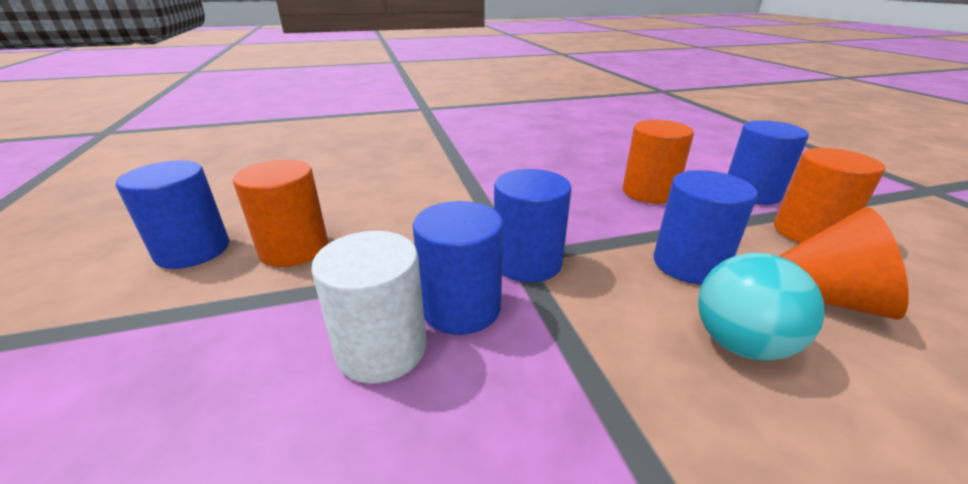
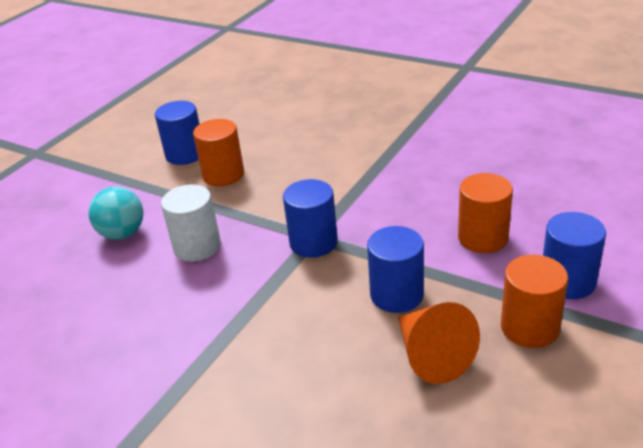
camera: 50 degrees right, 5 degrees up
(461, 307) = (248, 247): blue cylinder -> none
(740, 343) = (335, 339): turquoise ball -> turquoise ball (122, 233)

